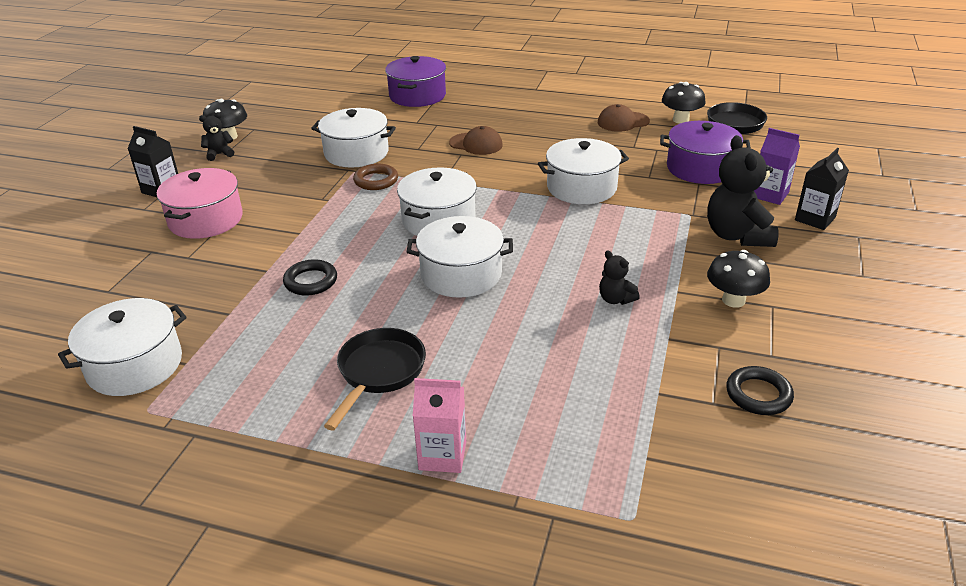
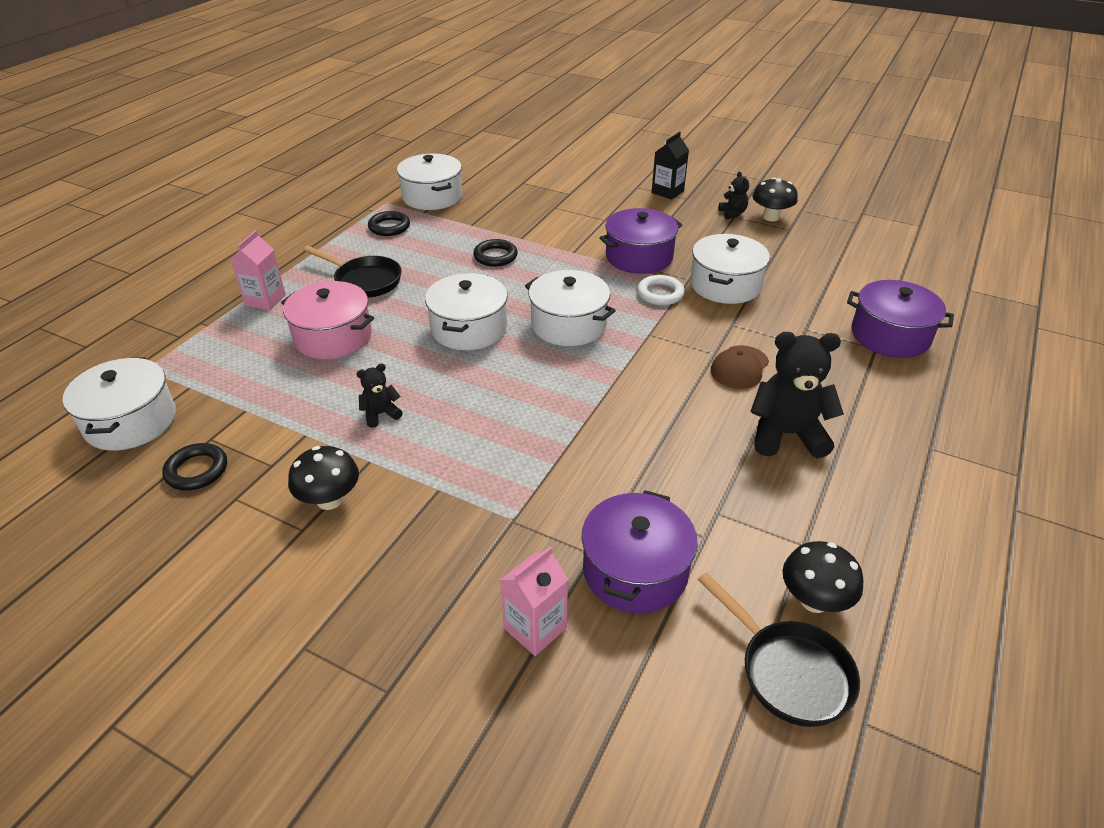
camera: 100 degrees right, 5 degrees up
(205, 220) = (610, 212): pink pot -> pink pot (333, 337)
(229, 386) = (389, 227): none -> black ring
(308, 195) = (639, 257): none -> purple pot
(376, 180) = (660, 294): brown ring -> white ring
(581, 187) = (608, 435): white pot -> white pot (131, 421)
(623, 122) = (806, 522): brown cap -> none
(737, 236) = (447, 548): black teddy bear -> black teddy bear (786, 434)
(770, 195) = (535, 628): purple carton -> pink carton
(815, 219) = (451, 656): black carton -> none

